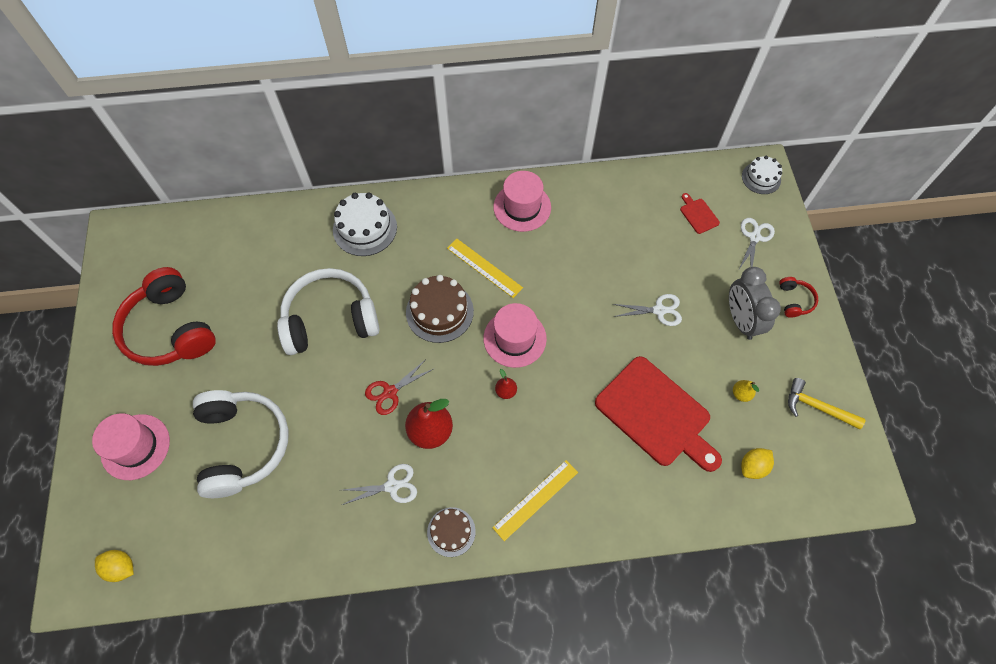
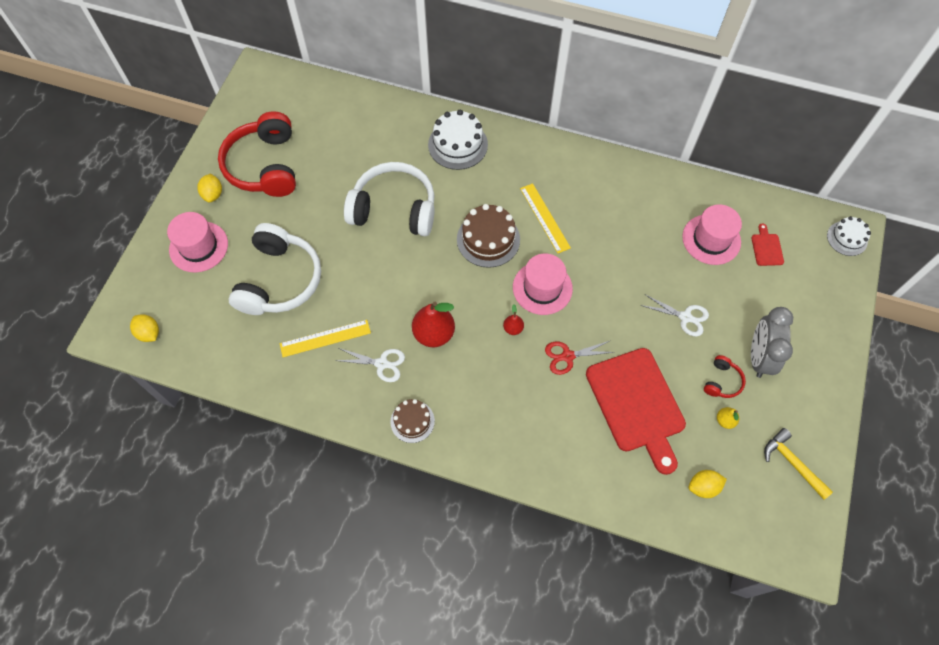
camera: 25 degrees right, 0 degrees up
(126, 383) = (213, 194): none -> yellow lemon
(390, 392) = (415, 288): red scissors -> red scissors (567, 356)
(522, 207) = (604, 179): pink hat -> pink hat (711, 239)
(535, 499) = (495, 427): yellow ruler -> yellow ruler (325, 338)
(754, 237) = (811, 289): white scissors -> none
(794, 300) = (821, 361): red headphones -> red headphones (722, 381)

